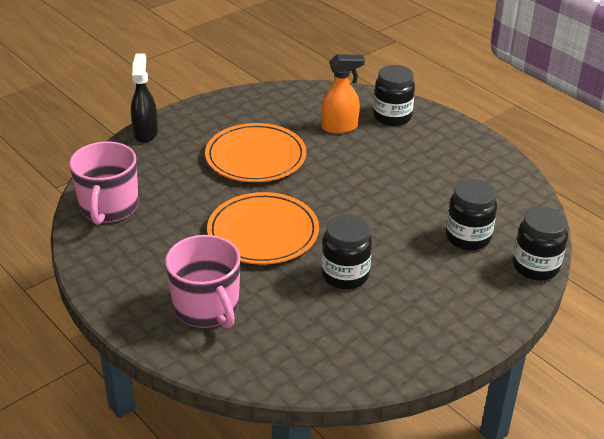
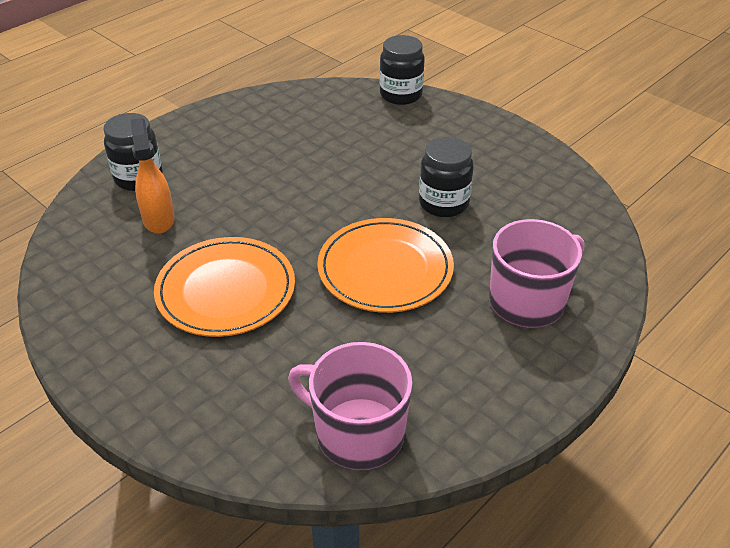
camera: 95 degrees left, 5 degrees up
(109, 207) = (357, 433): pink mug -> pink mug turned 150 degrees counterclockwise
(146, 133) = (156, 424): black spray bottle -> none
(468, 237) = (366, 129): black jar -> none

